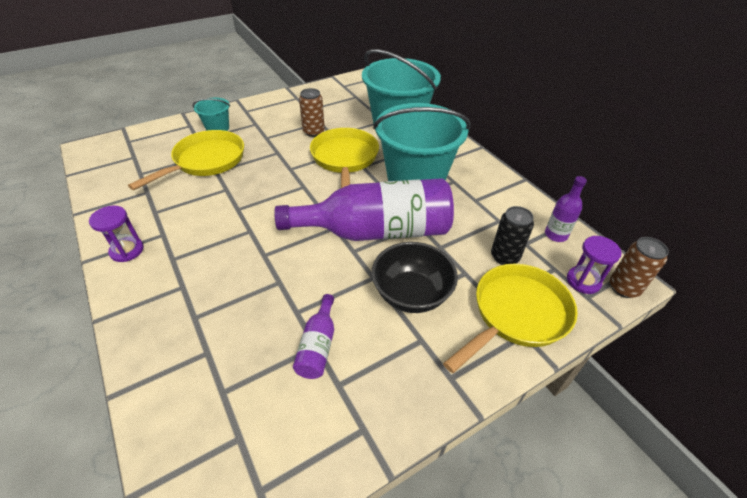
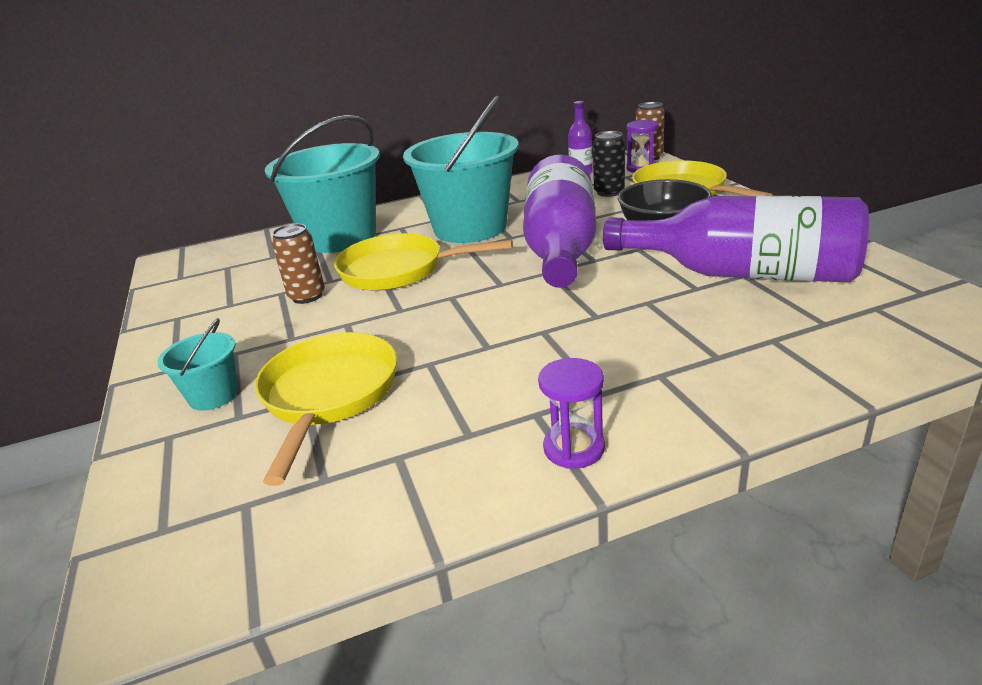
camera: 75 degrees left, 15 degrees down
(206, 161) = (328, 395): yellow pan -> yellow pan turned 45 degrees clockwise
(318, 346) = (743, 273): purple bottle -> purple bottle, size x2.35

